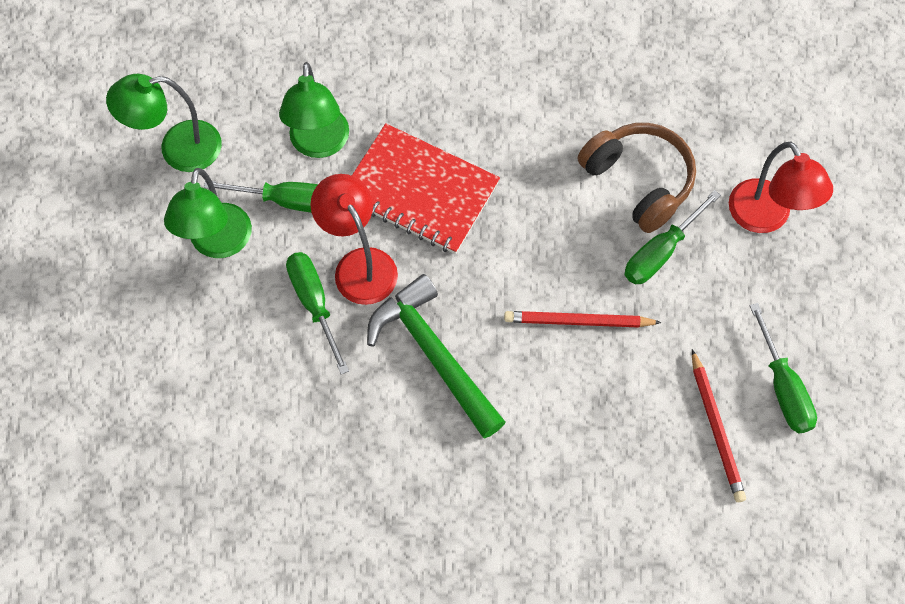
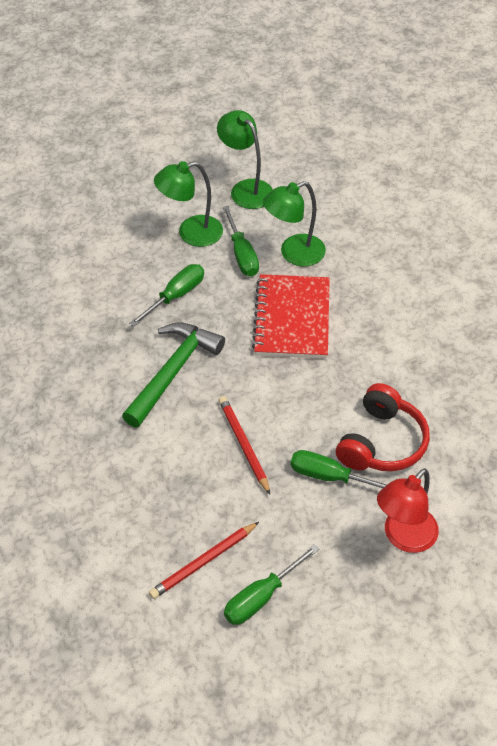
camera: 65 degrees right, 15 degrees down
(359, 264) = (217, 308): red lamp -> none
(638, 181) = (382, 442): brown headphones -> red headphones

